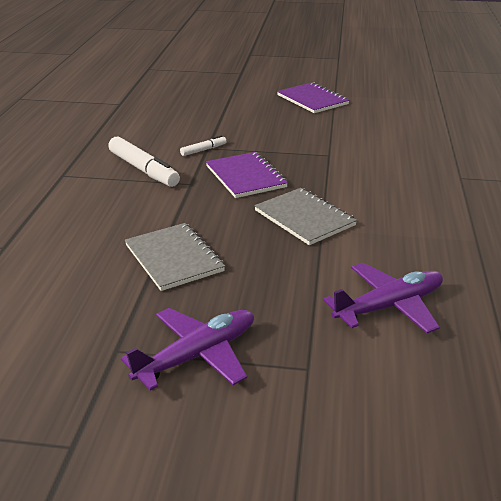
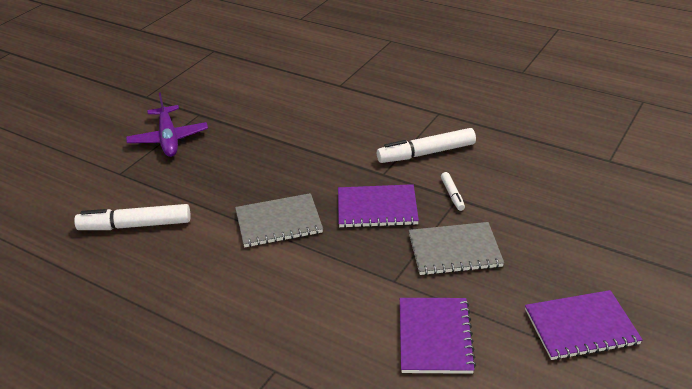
camera: 115 degrees right, 5 degrees up
(174, 258) = (273, 146): grey notebook -> grey notebook (454, 250)
(367, 134) = (435, 337): none -> purple notebook
(388, 306) = (135, 225): purple plane -> white marker

